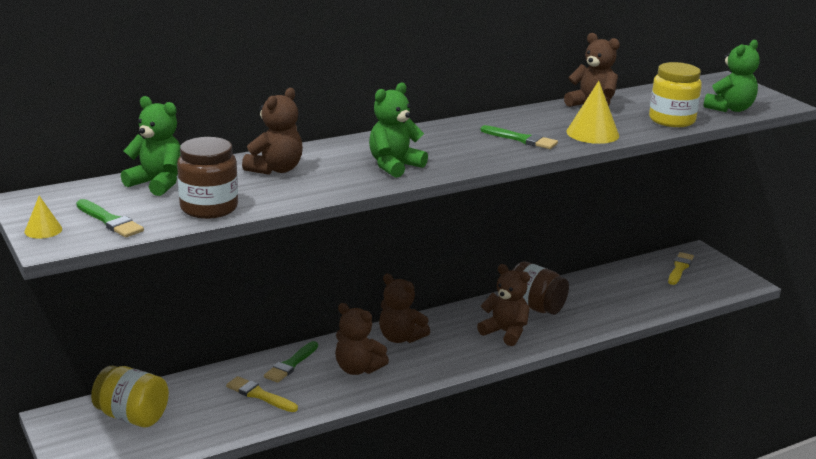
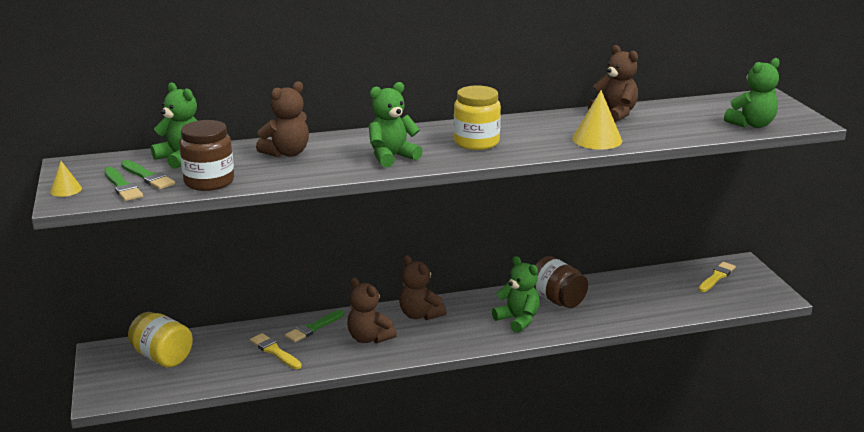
camera: 15 degrees right, 0 degrees up
(505, 332) = (518, 320): brown teddy bear -> green teddy bear
(521, 139) = (525, 141): green brush -> green brush (148, 177)
(672, 120) = (684, 132): yellow jar -> yellow jar (476, 142)

